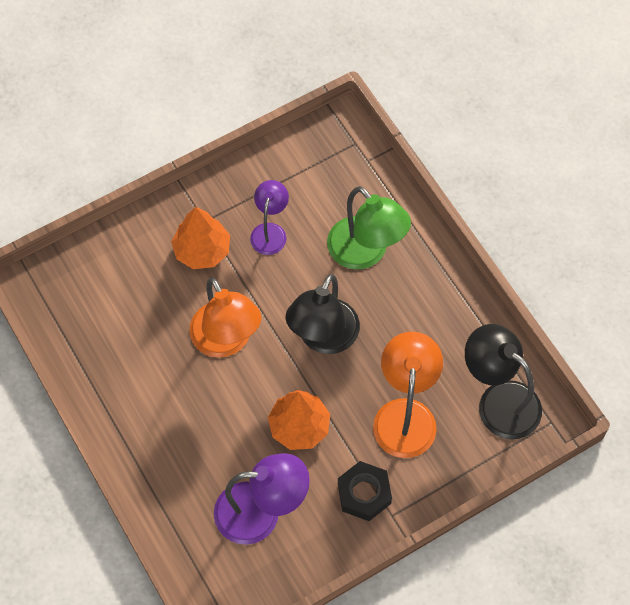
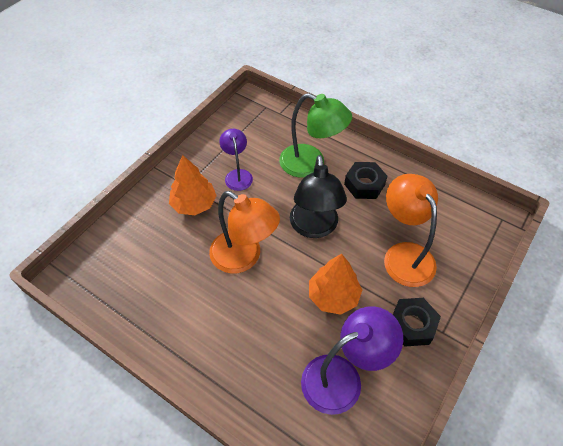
camera: 25 degrees left, 10 degrees down
(414, 308) = (364, 184): none -> black nut
(499, 401) = (459, 219): black lamp -> none

